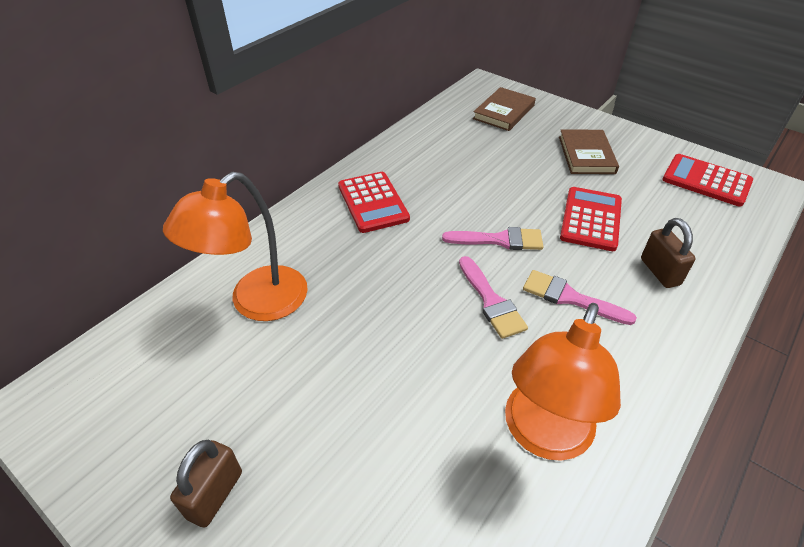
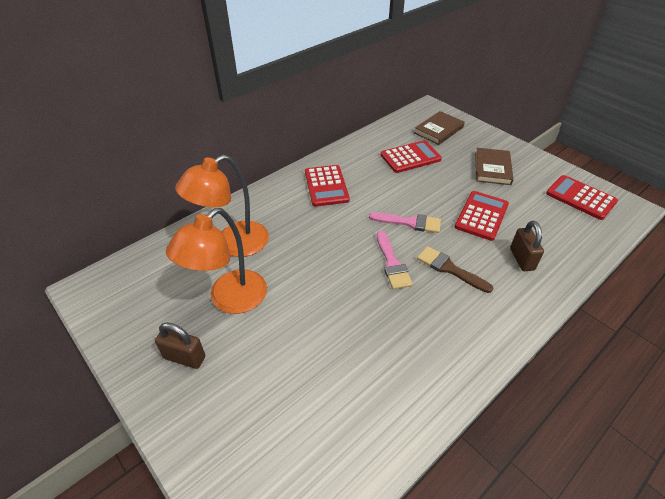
camera: 10 degrees right, 0 degrees up
(215, 494) = (185, 357): brown padlock -> brown padlock turned 75 degrees clockwise
(477, 151) = (410, 157): none -> red calculator
(543, 436) = (404, 355): orange lamp -> orange lamp (229, 300)
(570, 298) = (449, 268): pink brush -> brown brush

